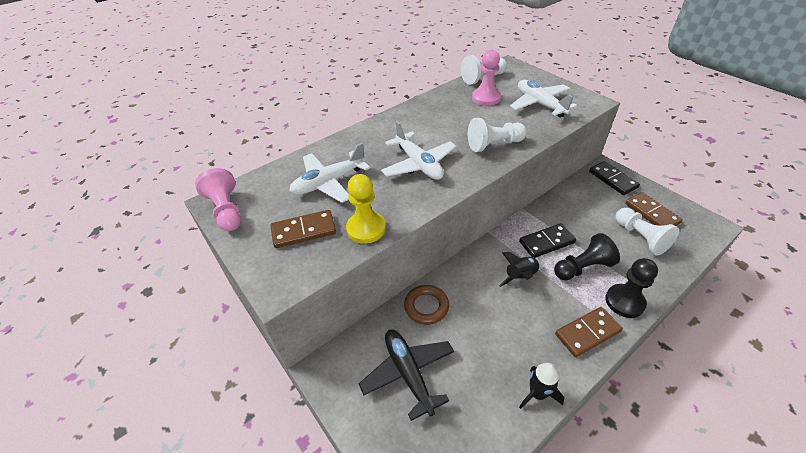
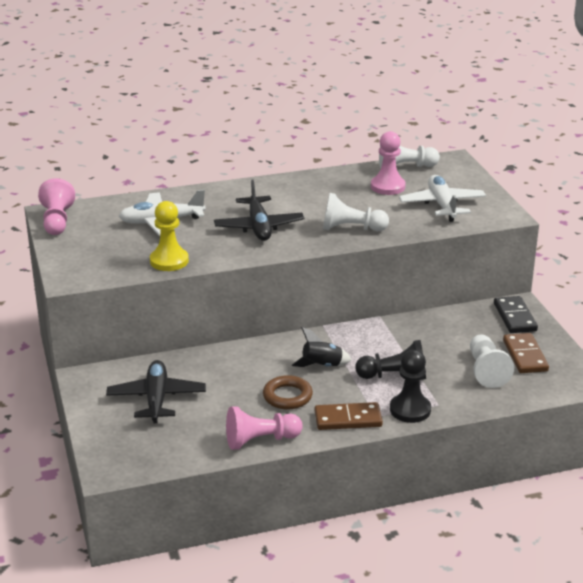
camera: 20 degrees right, 15 degrees down
(304, 231) = (114, 250): brown domino -> none
(418, 164) = (259, 227): white plane -> black plane
(426, 306) = (208, 362): brown ring -> brown ring (287, 396)
(537, 393) = (260, 440): black rocket -> pink pawn
(546, 242) = (377, 348): black domino -> none

